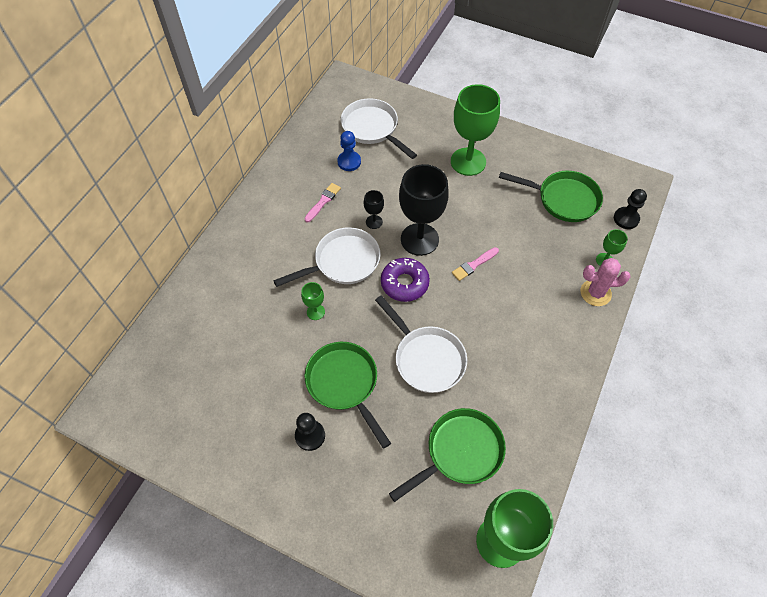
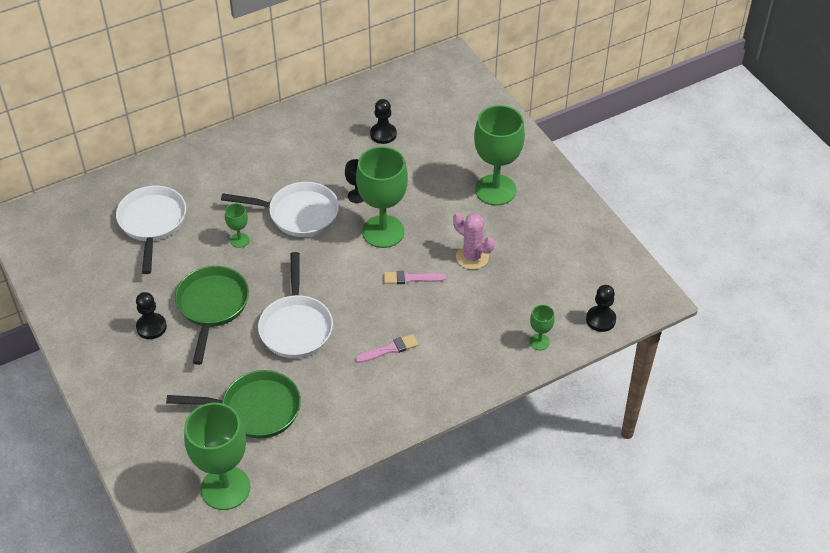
camera: 35 degrees right, 10 degrees down
(323, 201) = (328, 156): pink brush -> pink brush (389, 349)
(349, 162) = (383, 134): blue pawn -> black pawn
(372, 128) = (433, 116): white pan -> white pan (152, 223)
(404, 283) = (335, 259): purple donut -> none
(419, 239) = (383, 231): black goblet -> green goblet
(563, 199) = (555, 270): green pan -> none
(595, 293) = (501, 363): pink cactus -> pink cactus (472, 257)

